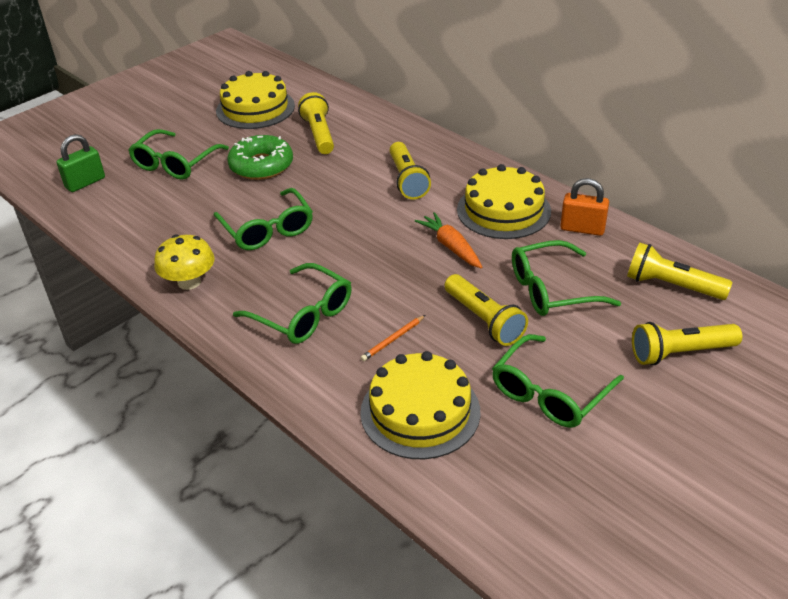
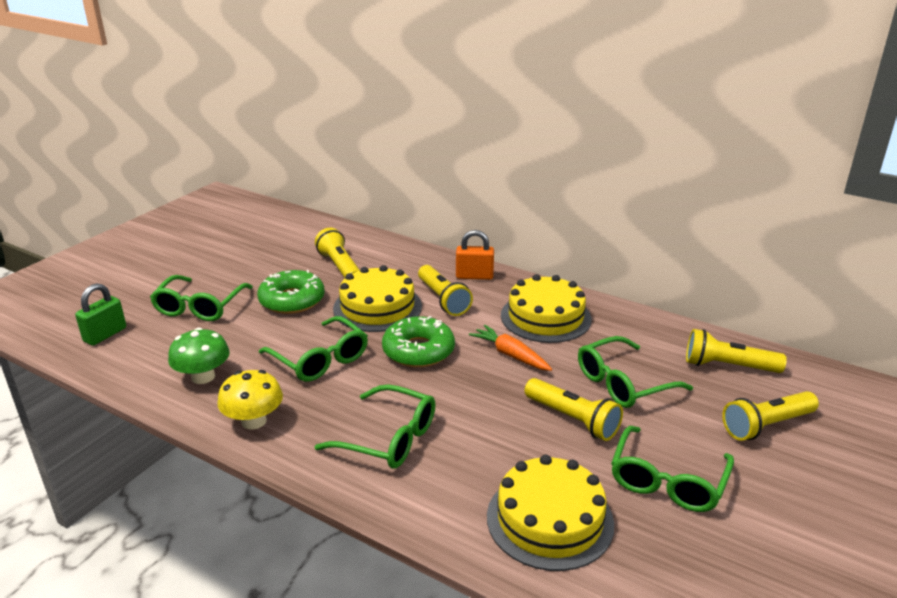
camera: 15 degrees left, 10 degrees down
(158, 234) = (203, 377): none -> green mushroom
(255, 108) = (267, 249): yellow cake -> yellow cake (377, 307)
(362, 231) = (418, 350): none -> green donut
(393, 340) = (491, 451): orange pencil -> none
(582, 229) = (624, 325): orange padlock -> orange padlock (474, 276)

